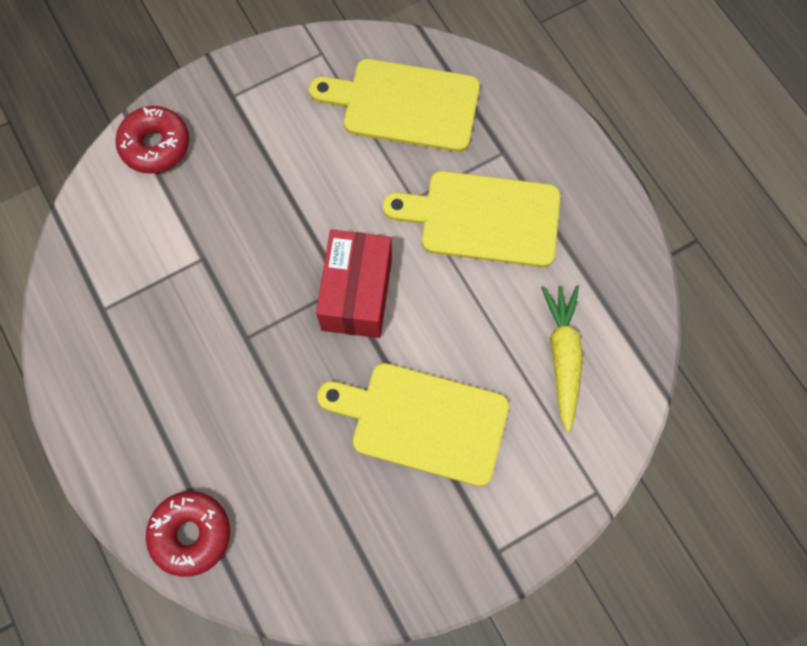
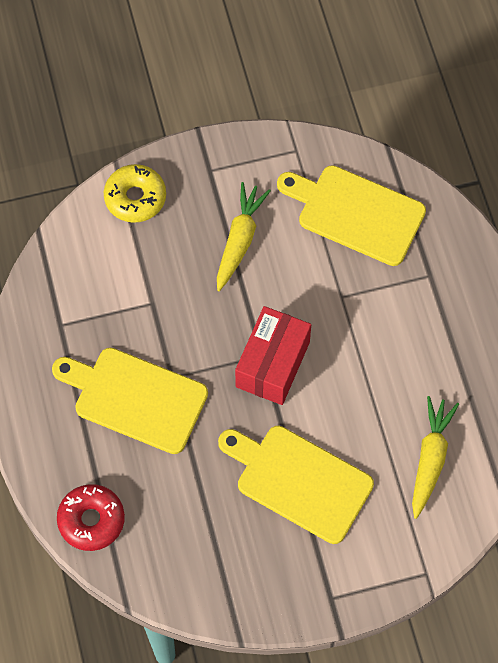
camera: 15 degrees right, 5 degrees down
(155, 145) = (135, 198): red donut -> yellow donut
(284, 164) = (239, 240): none -> yellow carrot
(483, 218) = (396, 328): yellow cutting board -> yellow cutting board (135, 398)

